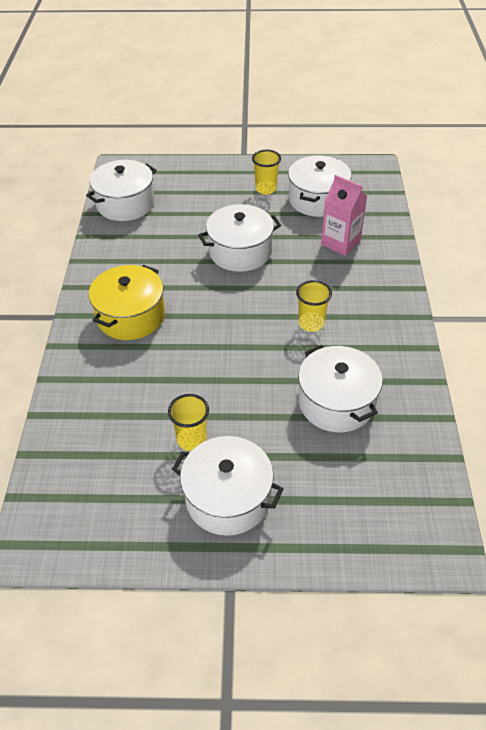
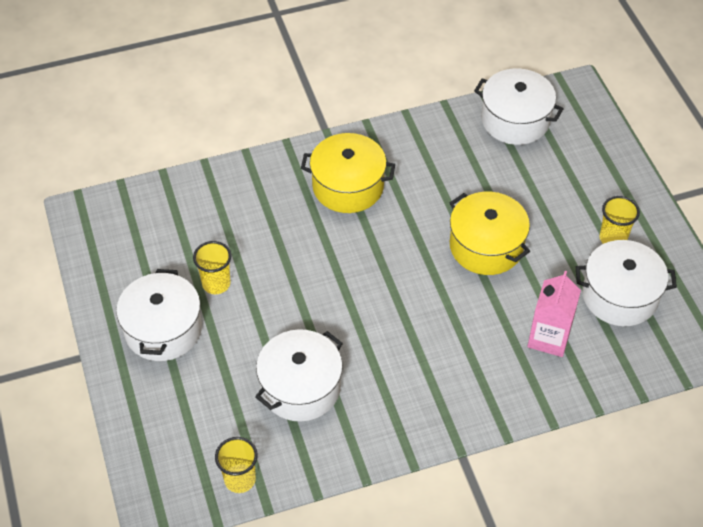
camera: 70 degrees right, 5 degrees up
(240, 251) = (486, 246): white pot -> yellow pot
(311, 323) = (401, 340): yellow cup -> yellow cup (240, 479)

